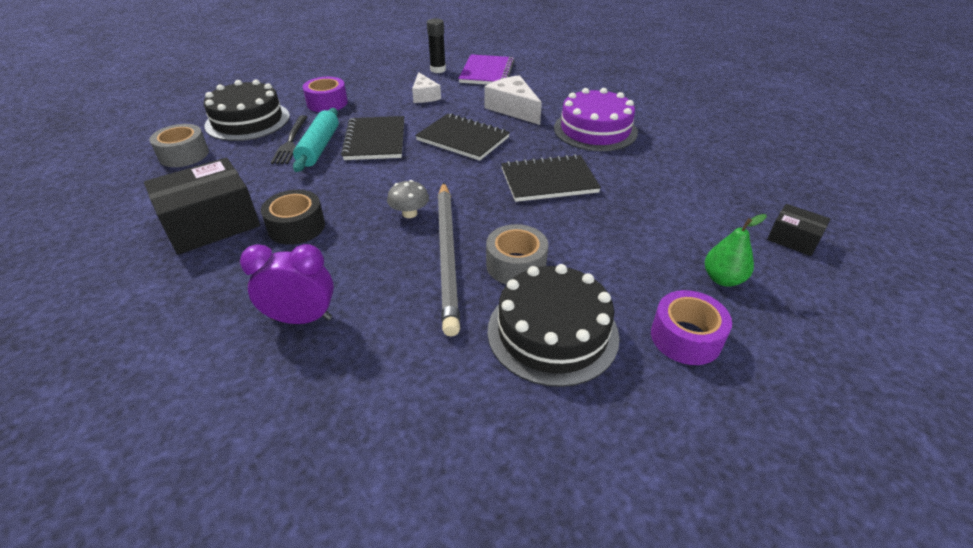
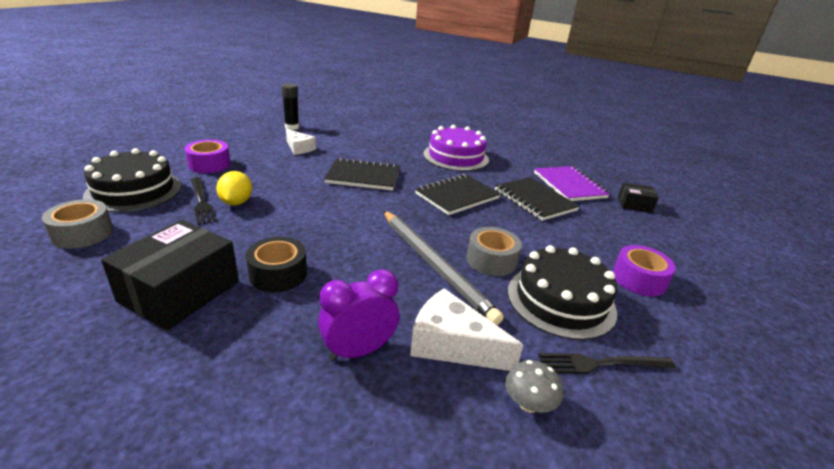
camera: 30 degrees left, 10 degrees down
(319, 147) = (236, 202): turquoise rolling pin -> yellow lemon
(375, 140) = (287, 188): black notebook -> black notebook (535, 200)
(409, 213) = (373, 241): grey mushroom -> grey mushroom (528, 403)
(487, 72) = (336, 125): purple notebook -> purple notebook (569, 185)
(513, 109) = (382, 149): white cheese -> white cheese (452, 344)
(527, 415) = (600, 364): none -> black fork
(723, 279) = (622, 237): green pear -> none

